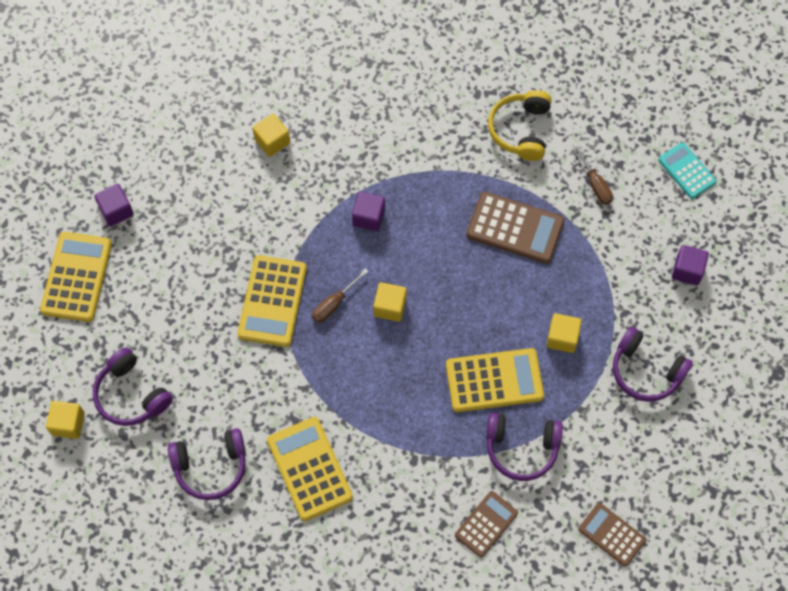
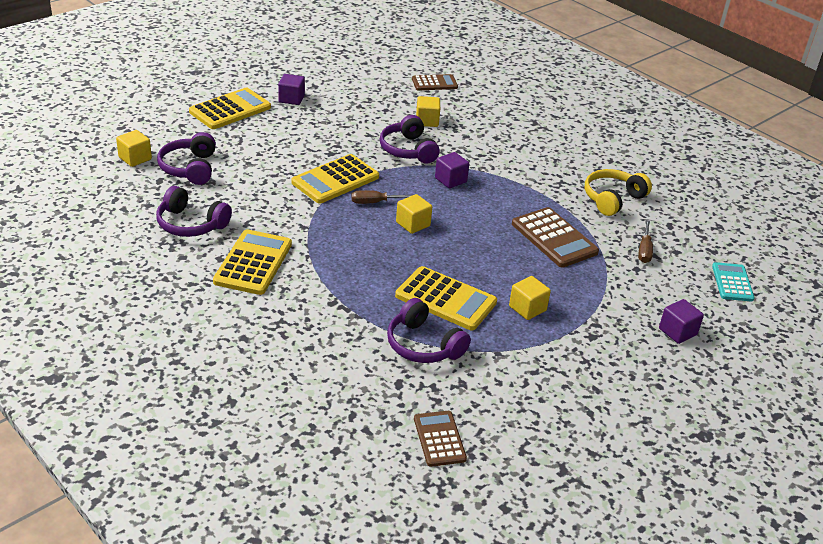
camera: 35 degrees right, 30 degrees down
(486, 524) = (343, 368): brown calculator -> brown calculator (434, 83)
(646, 371) = (579, 364): purple headphones -> purple headphones (408, 150)

